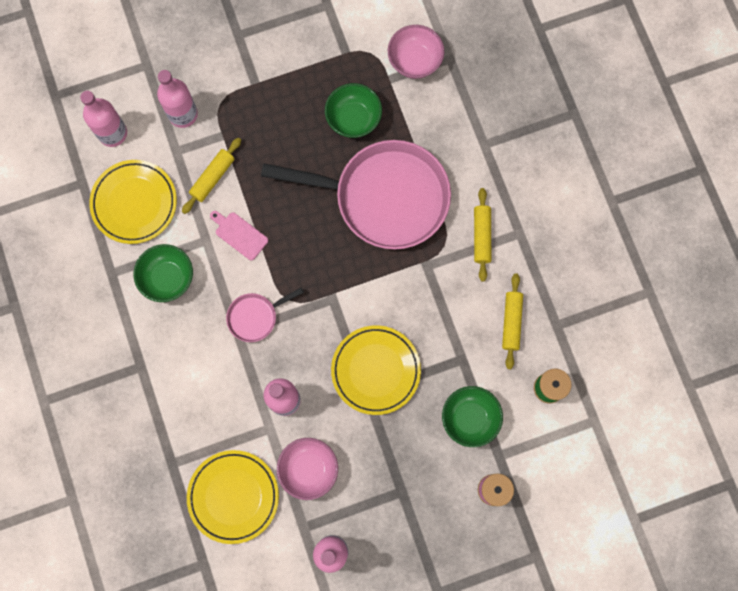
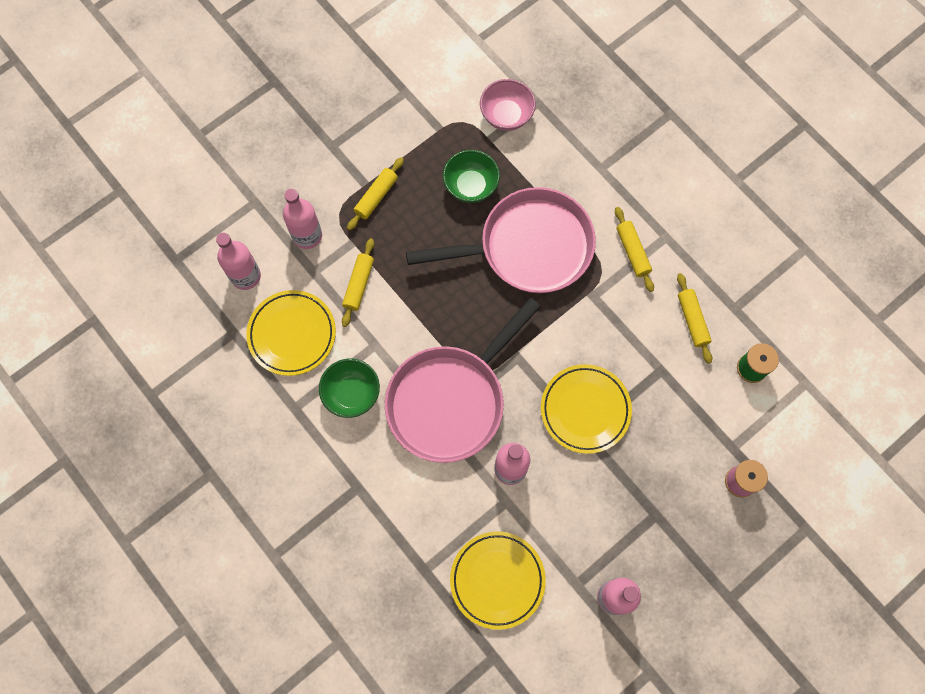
camera: 20 degrees left, 5 degrees down
(239, 234) = (405, 328): pink cutting board -> none
(255, 317) = (450, 400): pink pan -> pink pan, size x2.32
(260, 99) = (376, 197): none -> yellow rolling pin
(308, 469) = (559, 526): pink bowl -> none
(470, 418) = (691, 422): green bowl -> none

